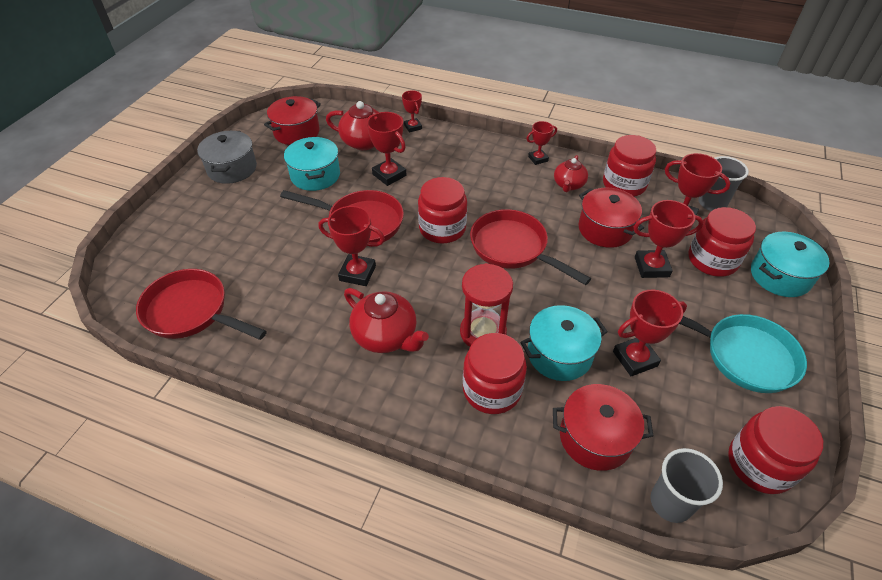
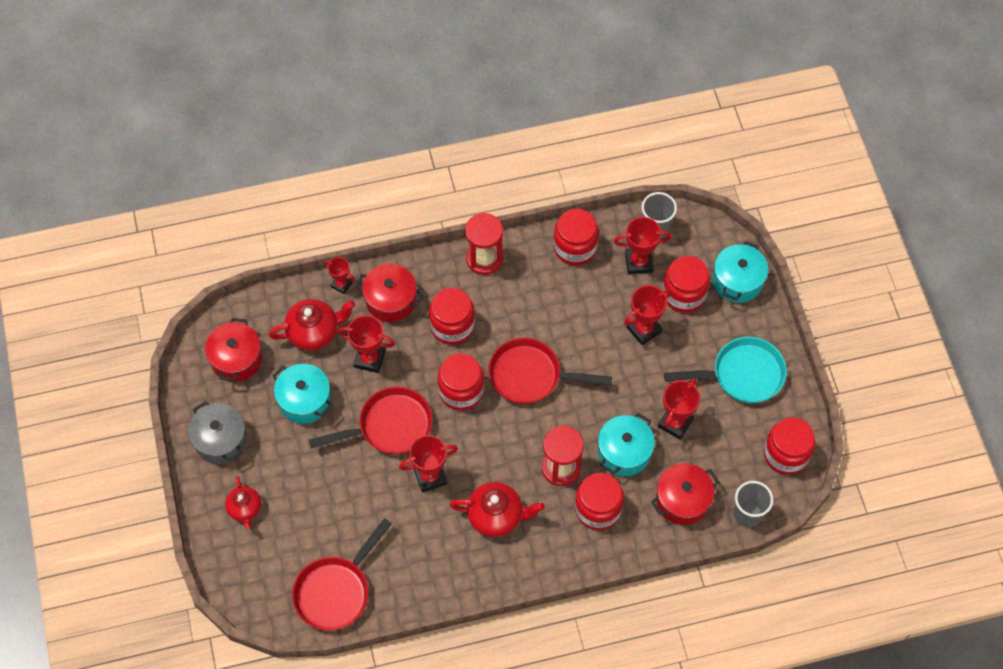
camera: 35 degrees left, 15 degrees up
(191, 312) = (336, 591): red pan -> red pan turned 45 degrees counterclockwise
(474, 185) = (452, 326): none -> red jar
(538, 159) = (484, 259): red trophy -> red hourglass
(568, 185) = (530, 276): red teapot -> red teapot (245, 509)
(605, 229) = (588, 310): red pot -> red pot (391, 300)

